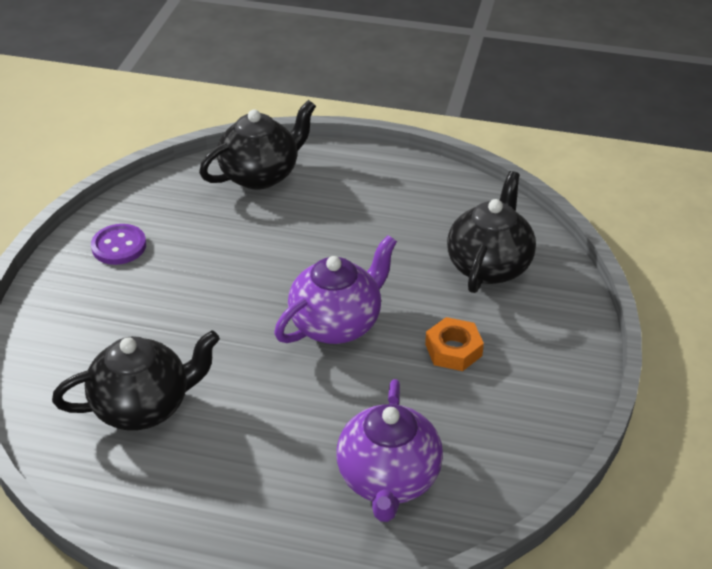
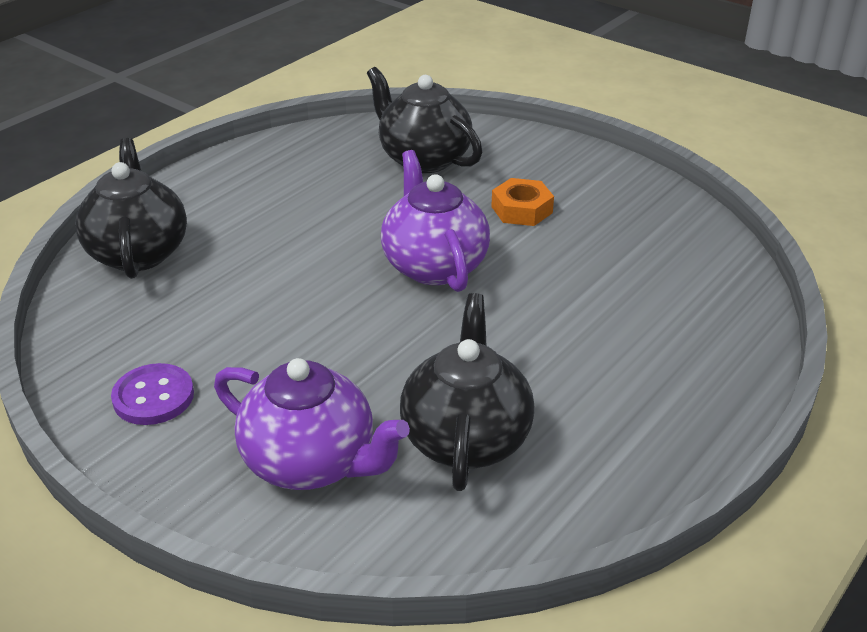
camera: 65 degrees left, 5 degrees down
(388, 479) = (667, 292): purple teapot -> purple teapot (311, 462)

